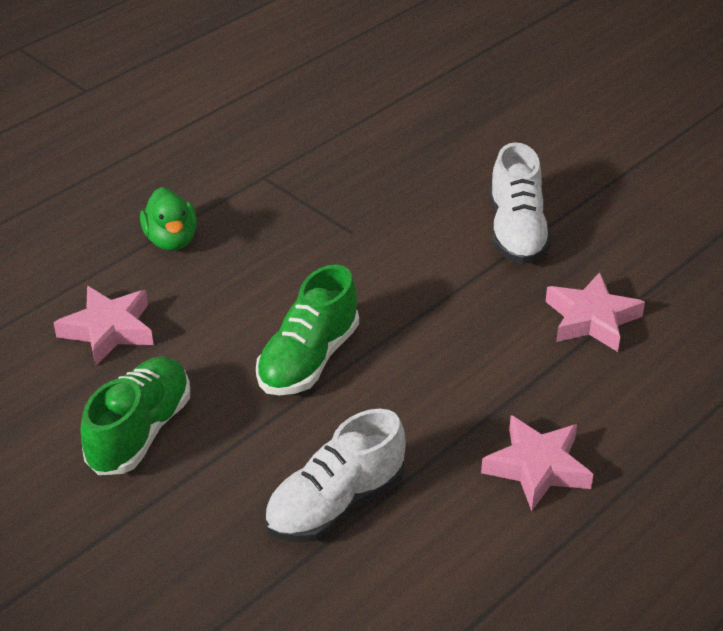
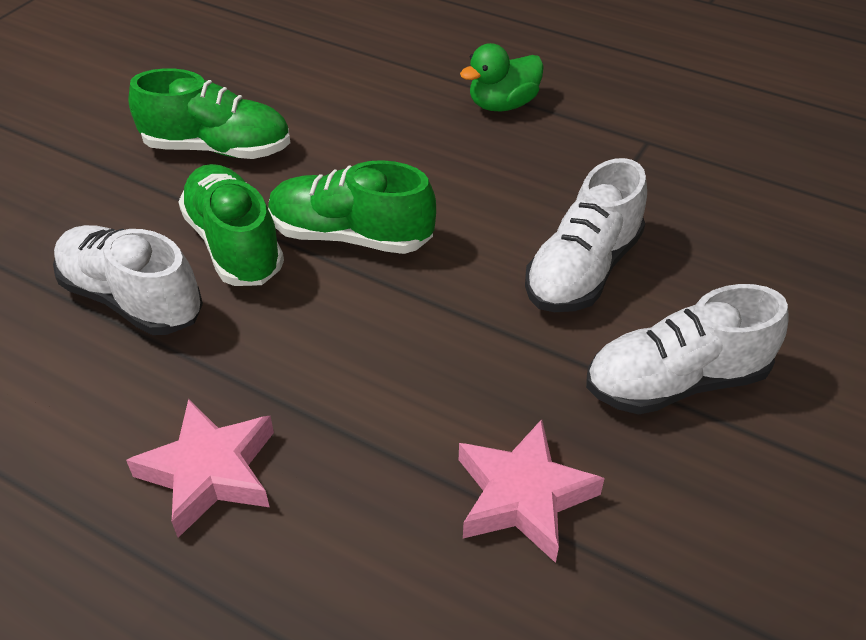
camera: 75 degrees right, 5 degrees up
(108, 330) = (352, 99): pink star -> none
(289, 432) = (234, 244): none -> green shoe
(398, 245) = (583, 270): none -> white shoe

